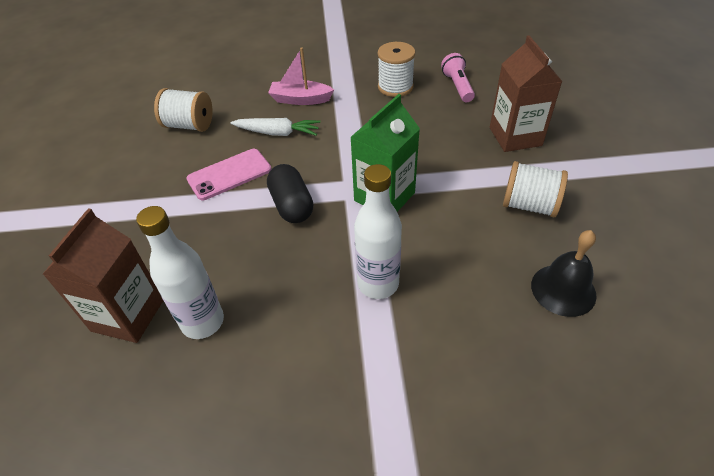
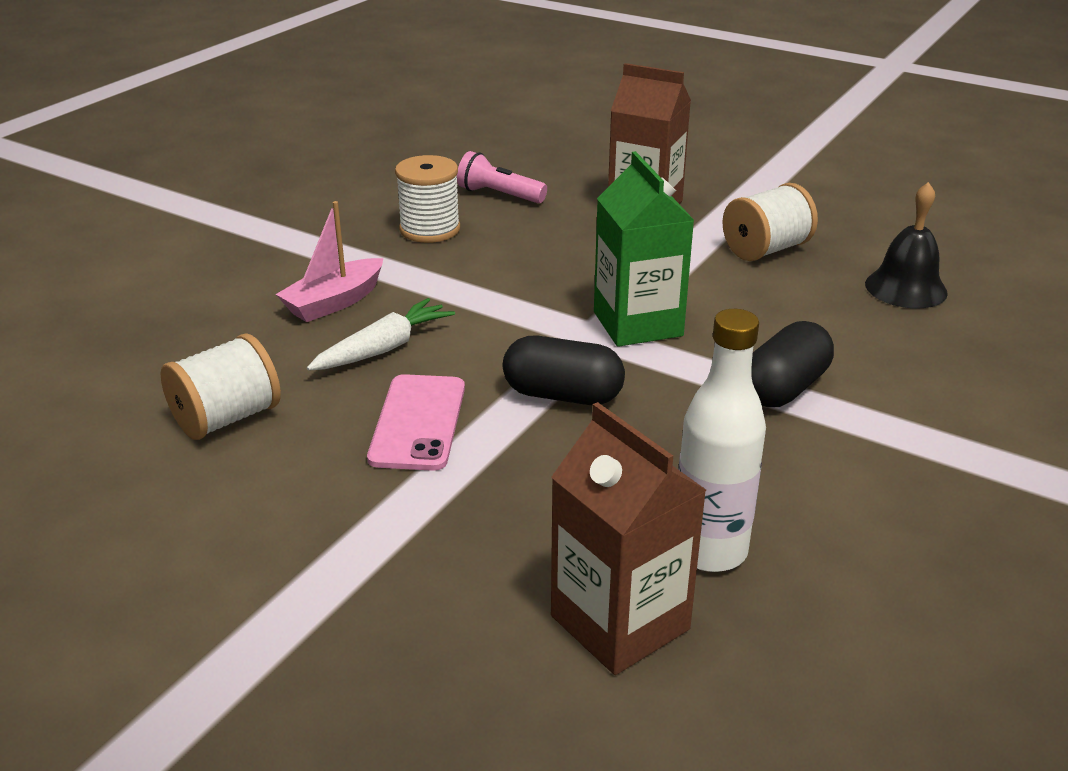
camera: 55 degrees left, 15 degrees down
(378, 284) = (784, 388): white bottle -> black capsule

